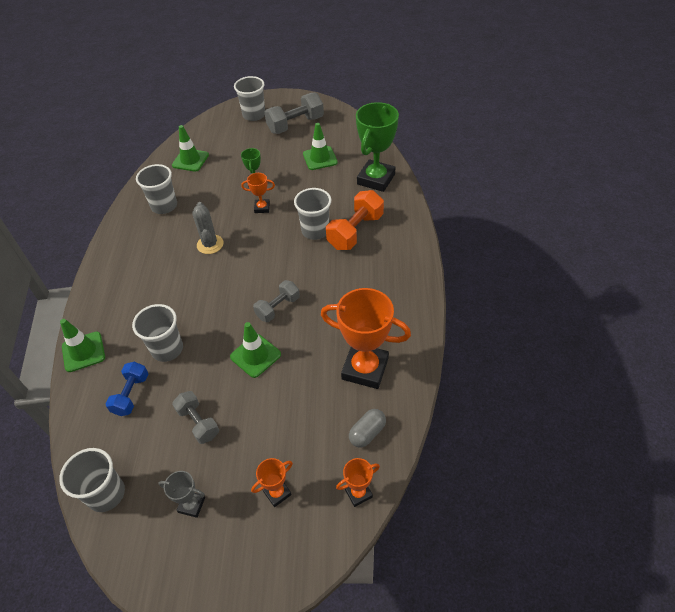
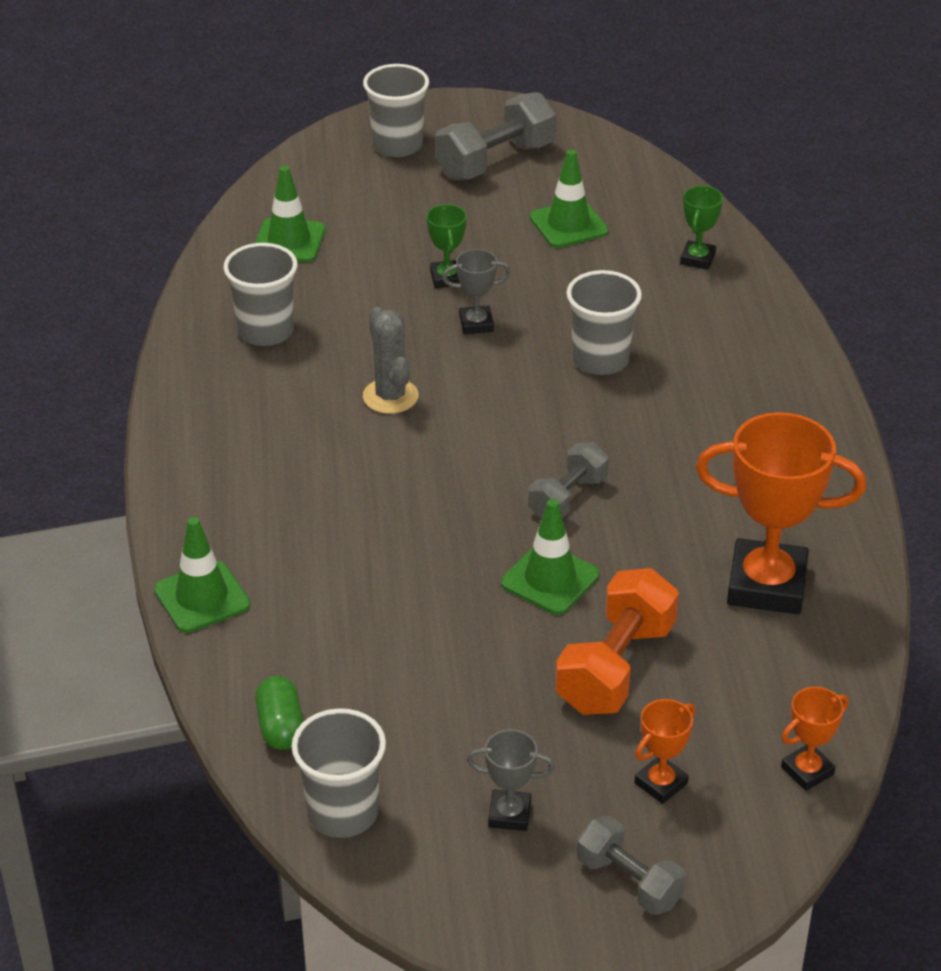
camera: 10 degrees left, 10 degrees down
(94, 434) = (280, 727): none -> green capsule
(131, 394) = (328, 659): blue dumbbell -> none
(167, 349) = (371, 581): grey cup -> none
(198, 423) = (476, 692): grey dumbbell -> grey dumbbell (629, 881)
(262, 208) = (476, 324): orange trophy -> grey trophy
(355, 231) = (682, 356): orange dumbbell -> orange dumbbell (616, 667)
(367, 433) = (798, 682): grey capsule -> none
(376, 179) = (697, 259): green trophy -> green trophy, size x0.48

